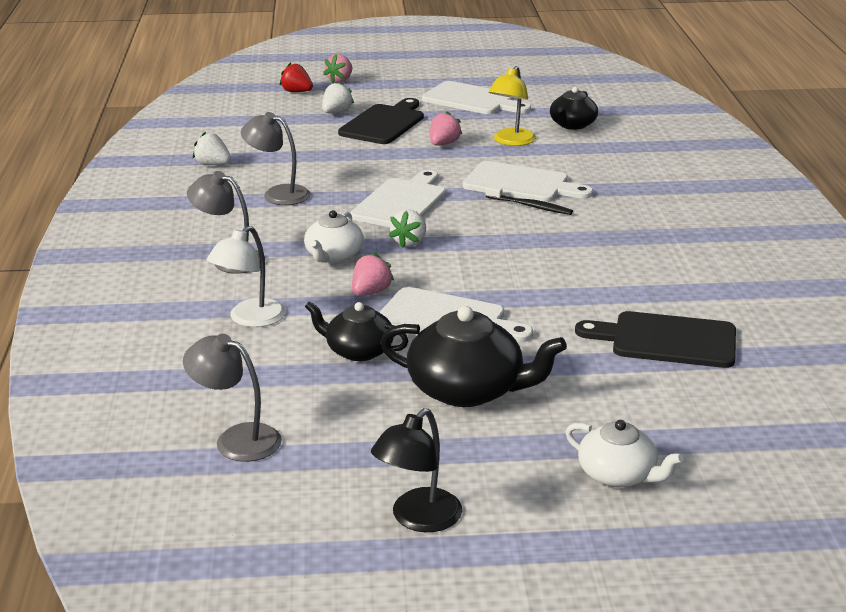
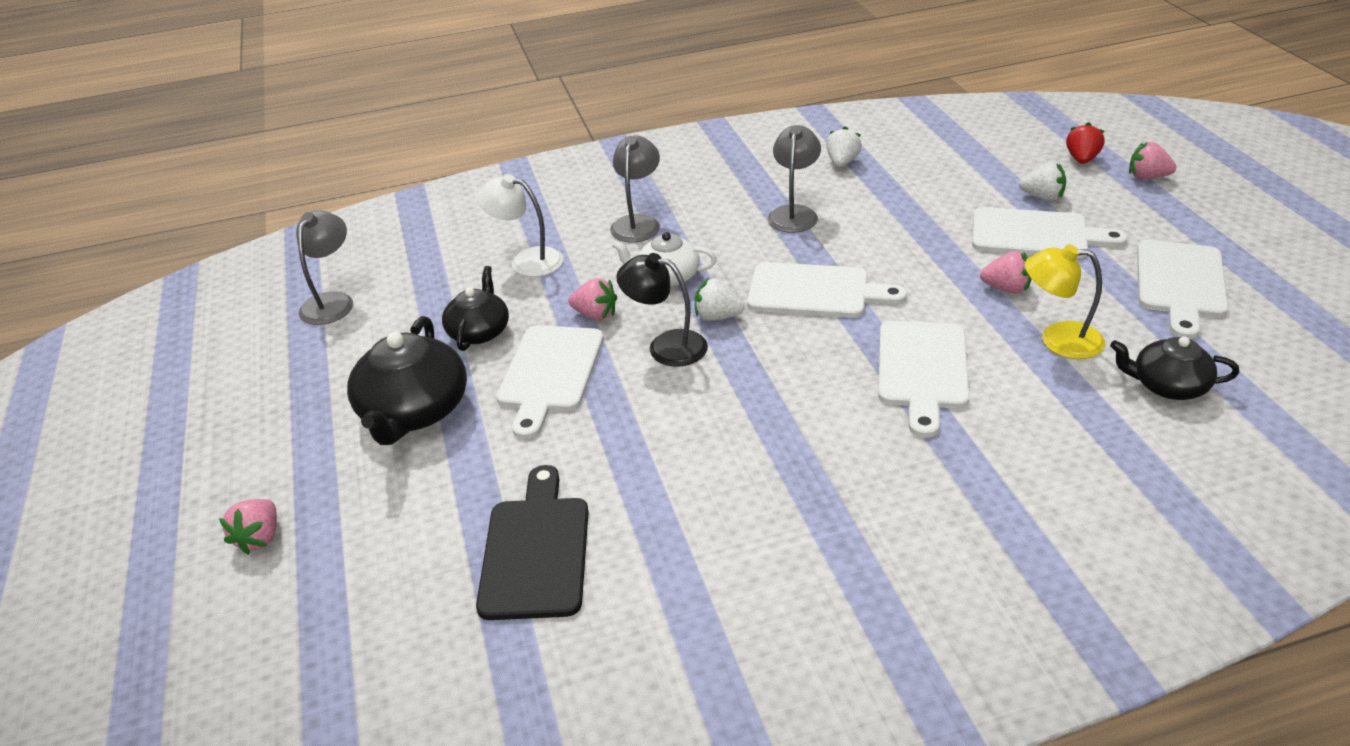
camera: 80 degrees right, 10 degrees up
(384, 123) = (1036, 234): black cutting board -> white cutting board
(418, 519) = (208, 419): black lamp -> black lamp (666, 346)
(530, 206) = (858, 388): black toothbrush -> none
(618, 475) = (259, 538): white teapot -> pink strawberry

